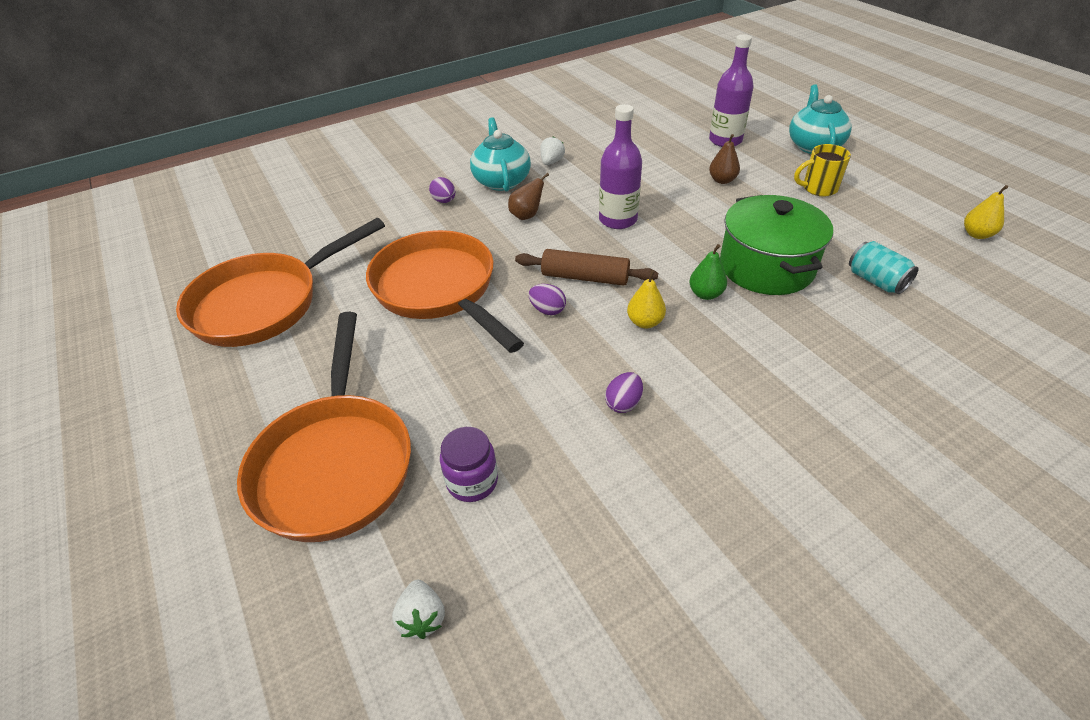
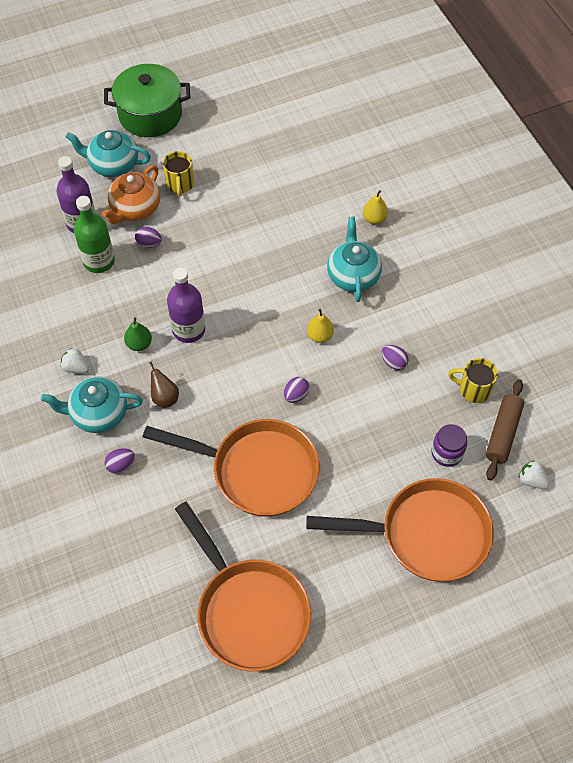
camera: 85 degrees left, 15 degrees up
(422, 618) = (531, 480): white strawberry -> white strawberry turned 135 degrees counterclockwise
(439, 290) = (257, 470): orange pan -> orange pan turned 135 degrees counterclockwise
(585, 277) = (261, 365): brown rolling pin -> brown rolling pin (503, 433)
(598, 514) = (473, 389): none -> yellow mug
(683, 156) = (99, 261): none -> green bottle
(705, 294) = (296, 293): green pear -> green pear (139, 344)
(722, 180) = (149, 243): brown pear -> purple egg
(762, 346) = (353, 275): none -> turquoise teapot
(764, 166) = (135, 208): none -> orange teapot
(766, 267) = (273, 249): green pot -> green pot (150, 114)
(876, 281) = (300, 193): turquoise can -> none
(977, 234) = (262, 120): yellow pear -> yellow pear (374, 219)

